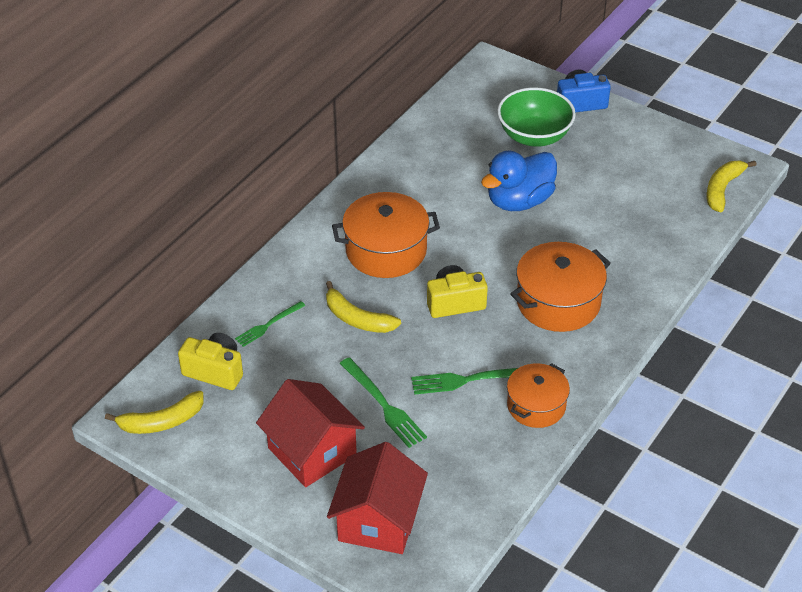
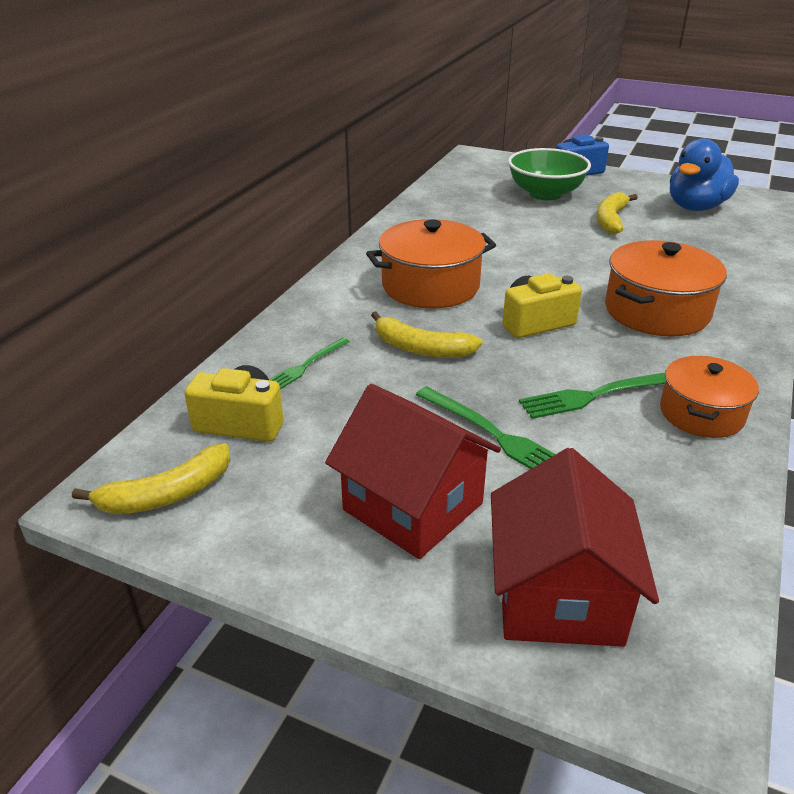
camera: 10 degrees left, 10 degrees down
(519, 201) = (558, 237): blue duck -> blue duck (696, 207)
(722, 189) = (759, 214): yellow banana -> yellow banana (611, 220)

